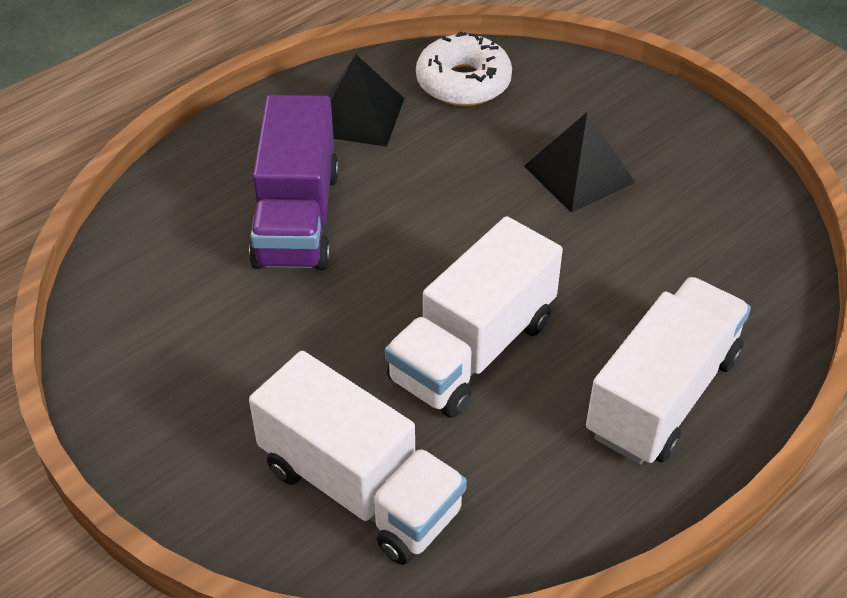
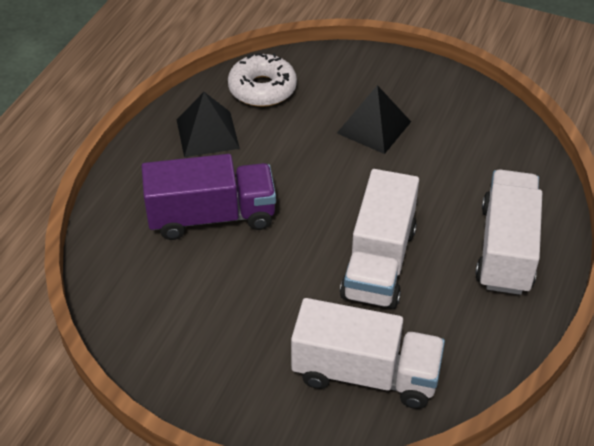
camera: 25 degrees left, 0 degrees up
(297, 218) = (211, 216): purple truck -> purple truck turned 75 degrees counterclockwise

